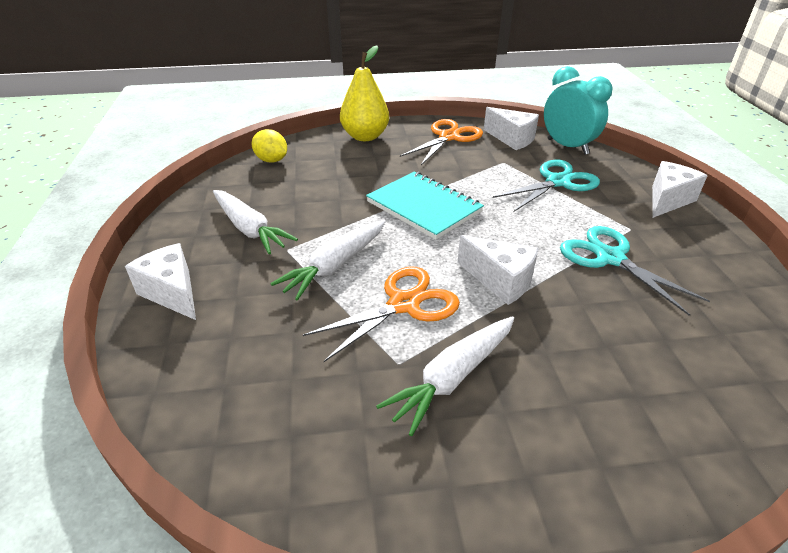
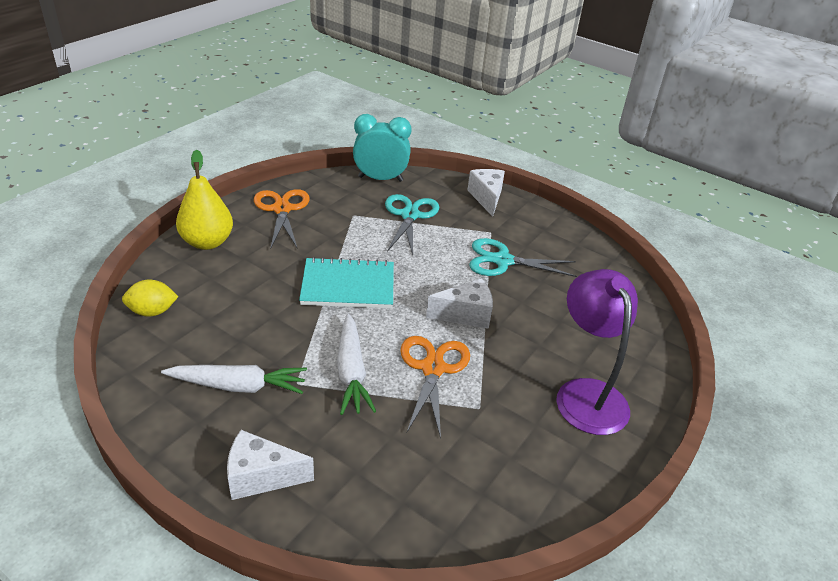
camera: 50 degrees left, 0 degrees up
(452, 378) = (516, 394): white carrot -> none
(512, 139) = (333, 189): white cheese -> none
(538, 435) = (586, 393): none -> purple lamp

